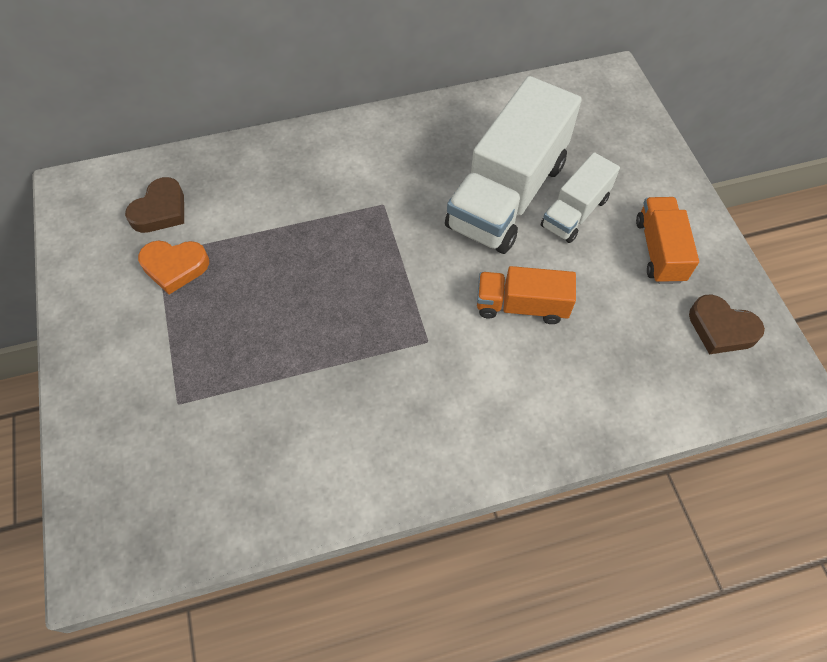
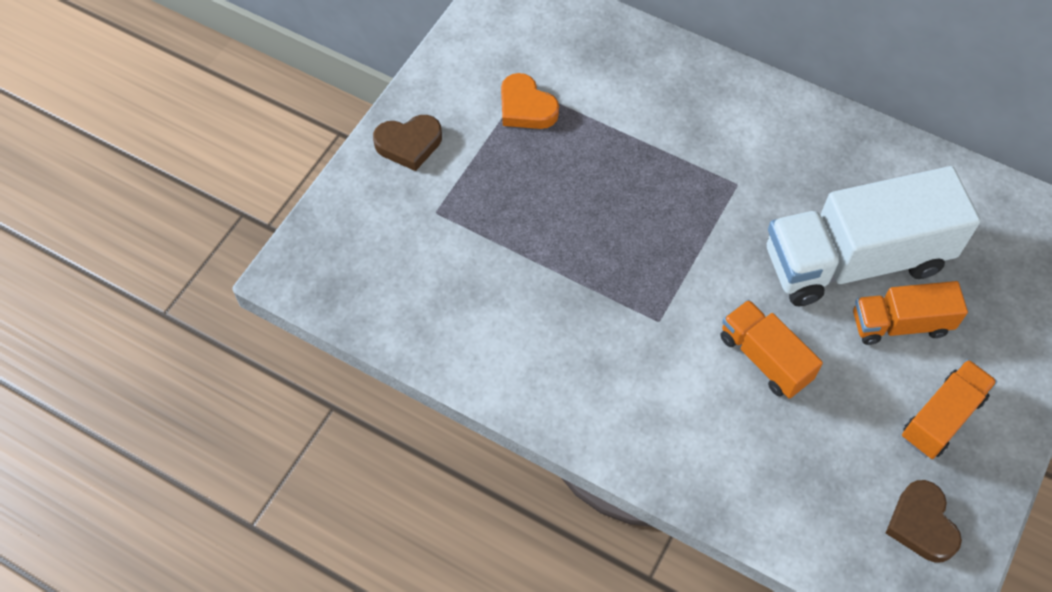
camera: 45 degrees right, 0 degrees up
(160, 210) = (557, 53): brown heart -> brown heart (409, 144)
(575, 212) = (900, 324): white truck -> orange truck

